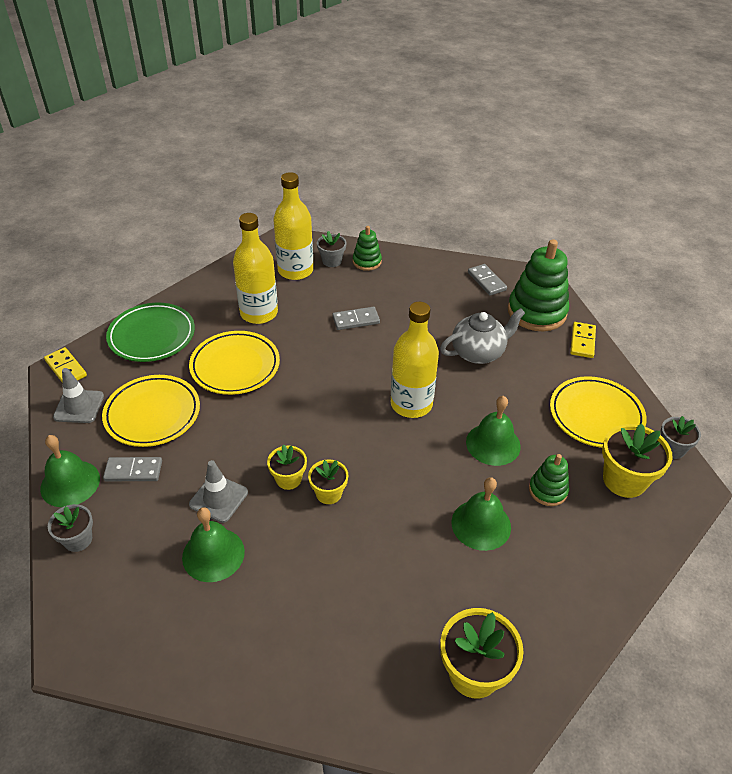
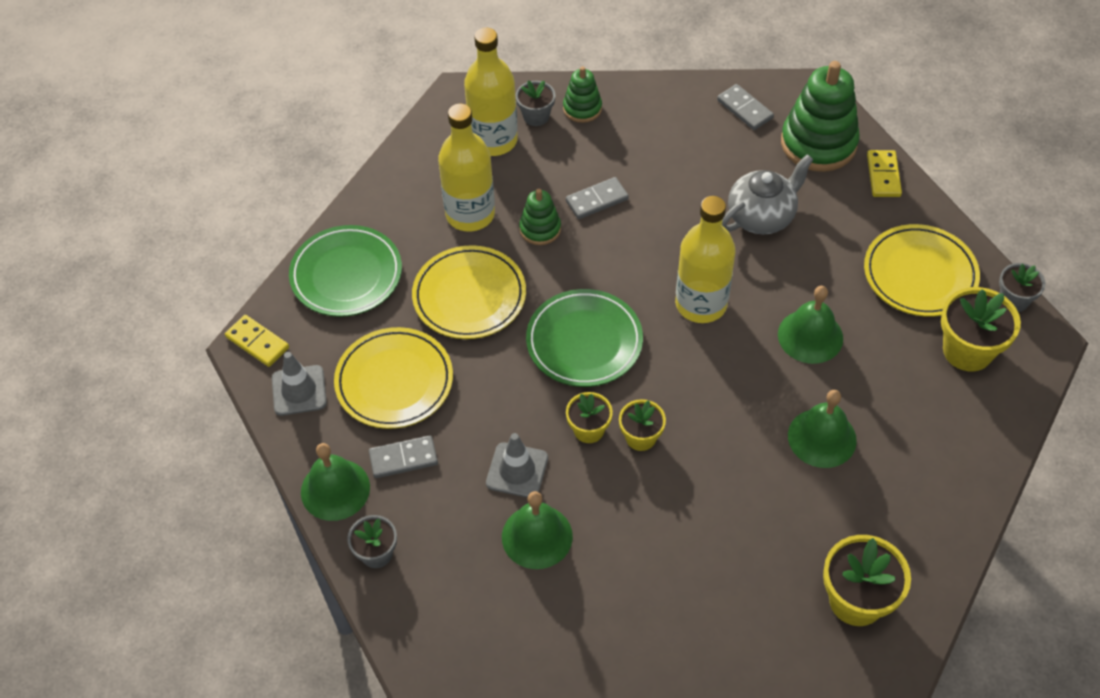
camera: 10 degrees left, 10 degrees up
(310, 414) = (584, 342): none -> green plate
(548, 490) = (885, 381): green stacking toy -> green stacking toy (540, 229)

